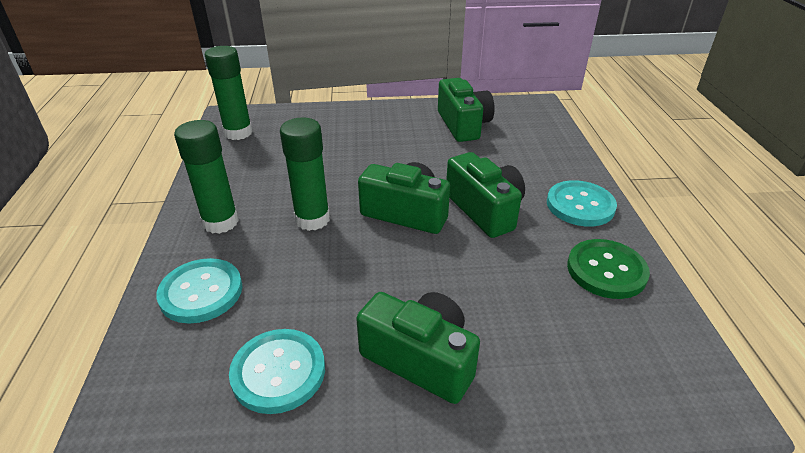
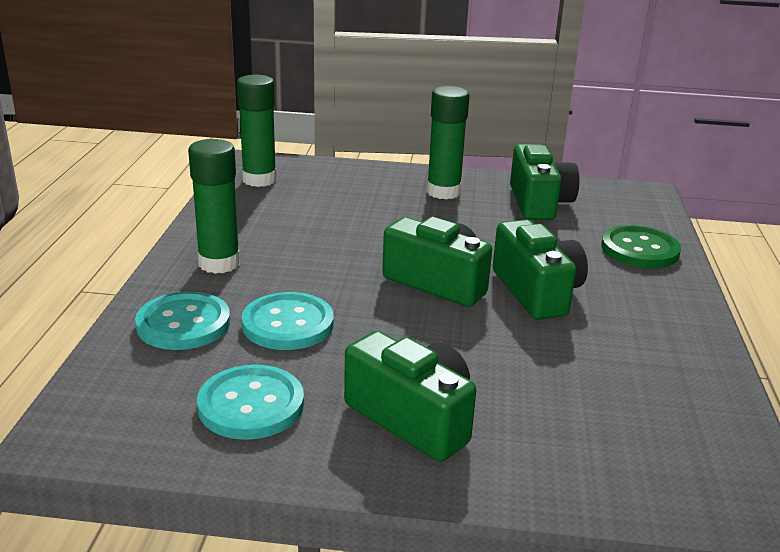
camera: 10 degrees right, 10 degrees down
(312, 219) = (325, 274): green glue stick -> green glue stick (443, 192)
(580, 205) = (661, 303): turquoise button -> turquoise button (288, 324)
(606, 270) = (669, 371): green button -> green button (639, 250)

